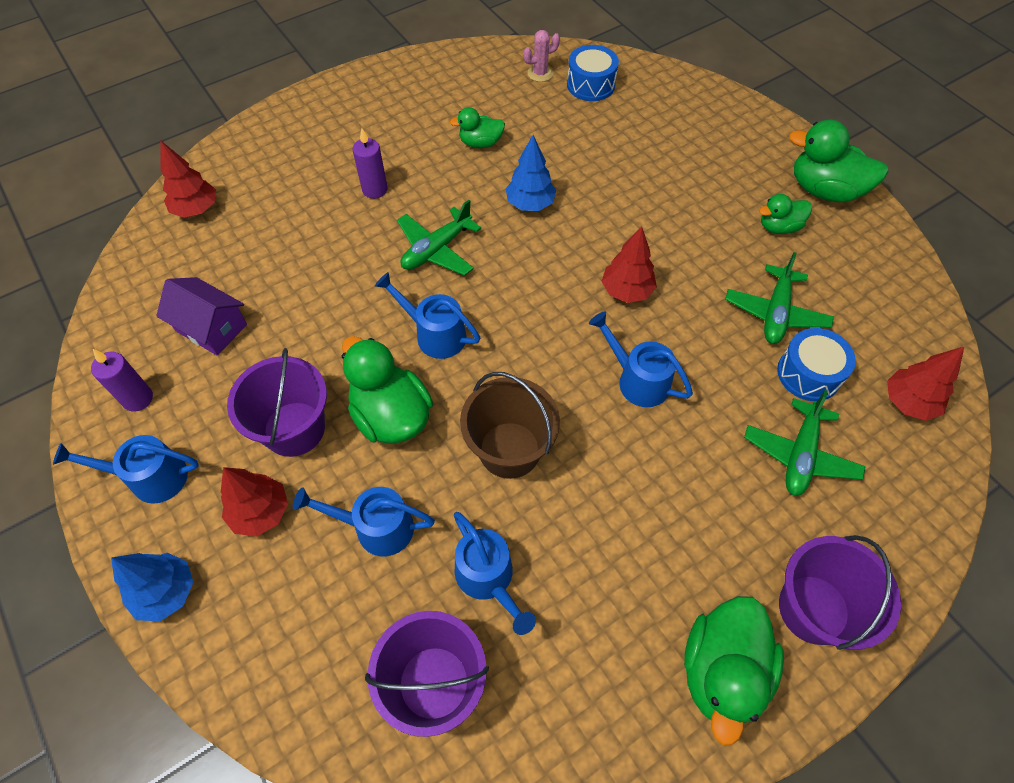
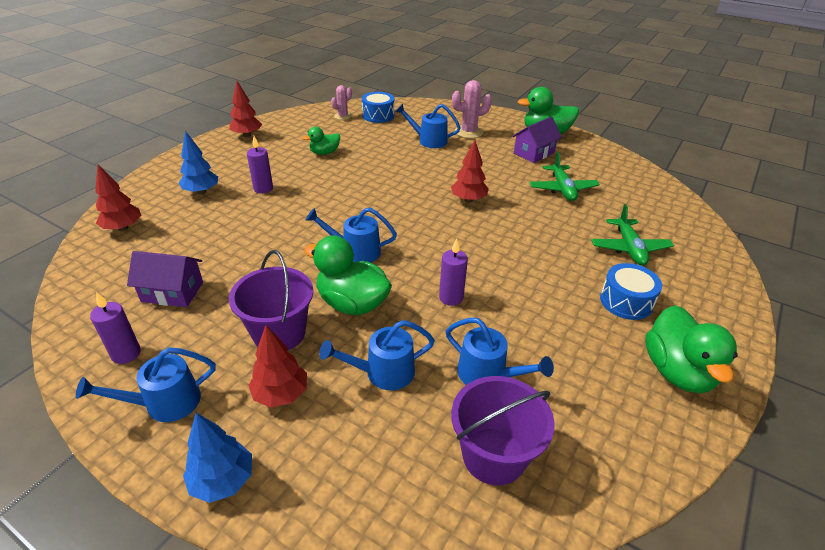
camera: 25 degrees left, 20 degrees down
(436, 249) = (328, 208): green plane -> none
(509, 450) = (451, 298): brown bucket -> purple candle
(530, 204) = (377, 173): blue tree -> blue tree (201, 191)
(637, 379) = (507, 239): blue watering can -> blue watering can (428, 141)
(705, 155) = (469, 132): none -> pink cactus
(779, 227) = (534, 153): green duck -> purple house
(808, 374) = (602, 211): blue drum -> blue drum (626, 301)
(813, 609) = (700, 319): purple bucket -> none
(908, 402) = (664, 209): red tree -> red tree (247, 135)

